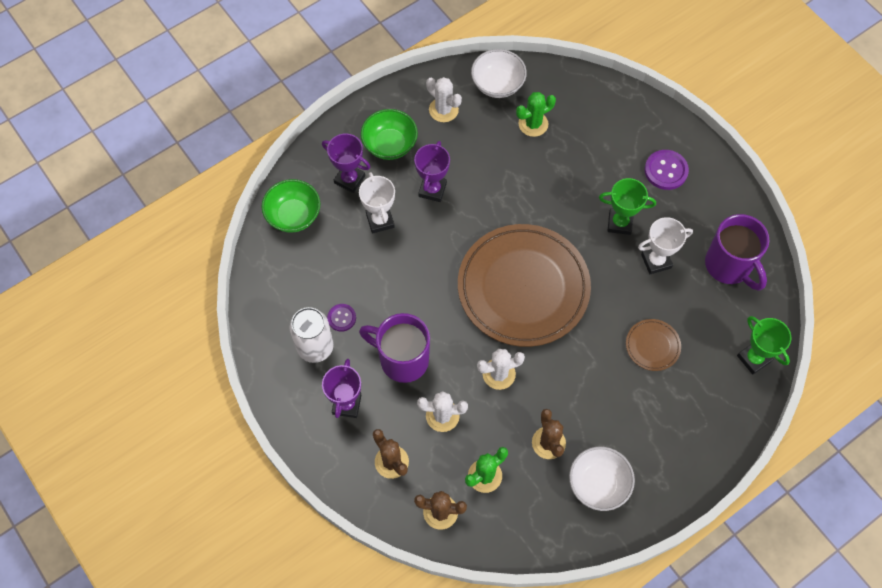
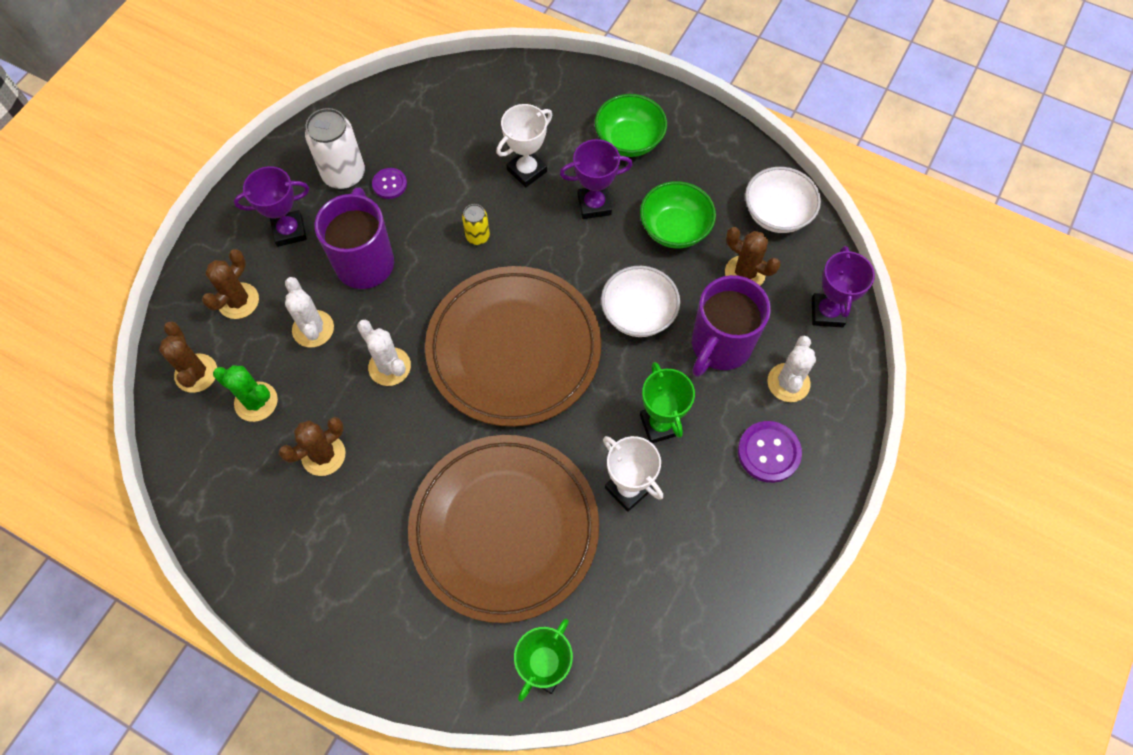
camera: 65 degrees right, 0 degrees up
(293, 215) = (491, 90): green bowl -> green bowl (674, 229)
(349, 179) = (563, 121): purple trophy -> purple trophy (827, 312)
(420, 275) = (477, 236): none -> yellow can
(443, 110) = (706, 173): white cactus -> white cactus (788, 382)
(533, 124) = (744, 273): green cactus -> brown cactus
(598, 484) = (291, 532): white bowl -> white bowl (638, 314)
(652, 346) = (504, 529): brown plate -> brown plate, size x2.45
(729, 266) = (669, 585): purple mug -> purple mug (720, 346)

